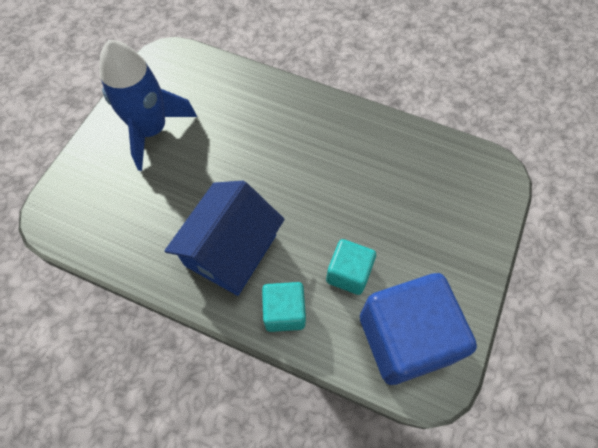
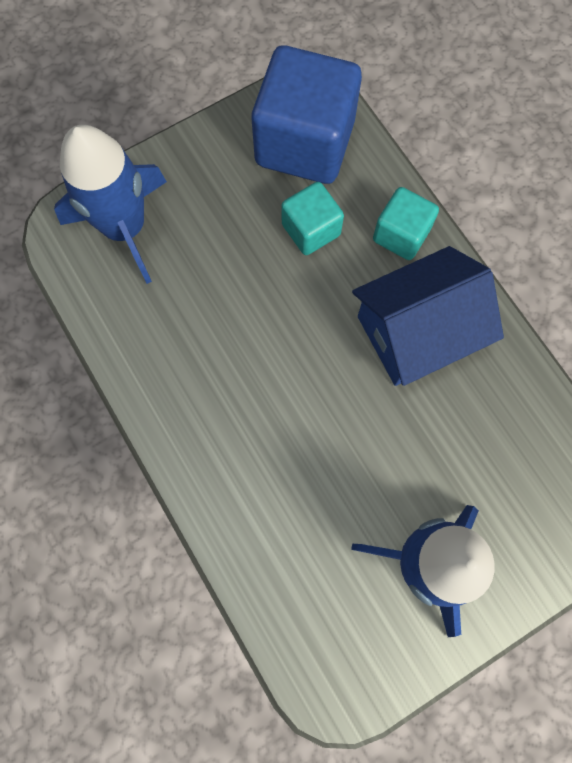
camera: 145 degrees left, 10 degrees up
(464, 196) = (124, 228): none -> blue rocket

